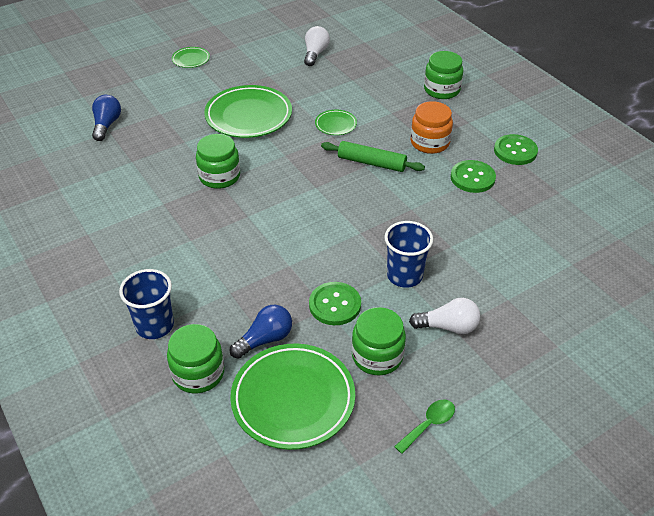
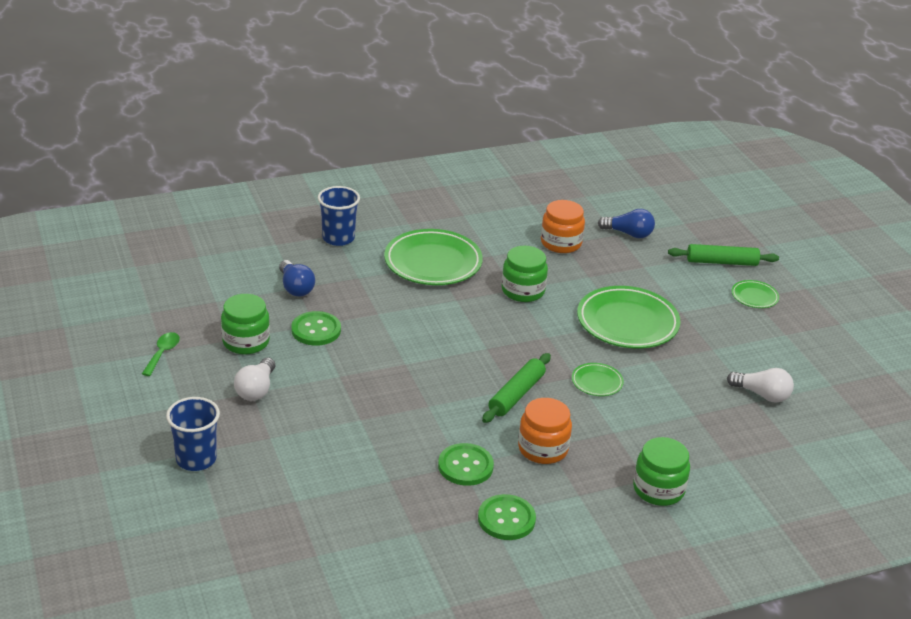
camera: 100 degrees right, 10 degrees down
(131, 162) = (561, 243): none -> orange jar
(144, 75) = (721, 262): none -> green rolling pin
(198, 373) = (278, 253): green jar -> none
(293, 399) = (227, 292): green plate -> green plate (433, 262)
(404, 275) = (333, 378): blue cup -> blue cup (196, 459)
(429, 424) = (162, 353): green spoon -> green spoon turned 135 degrees counterclockwise

